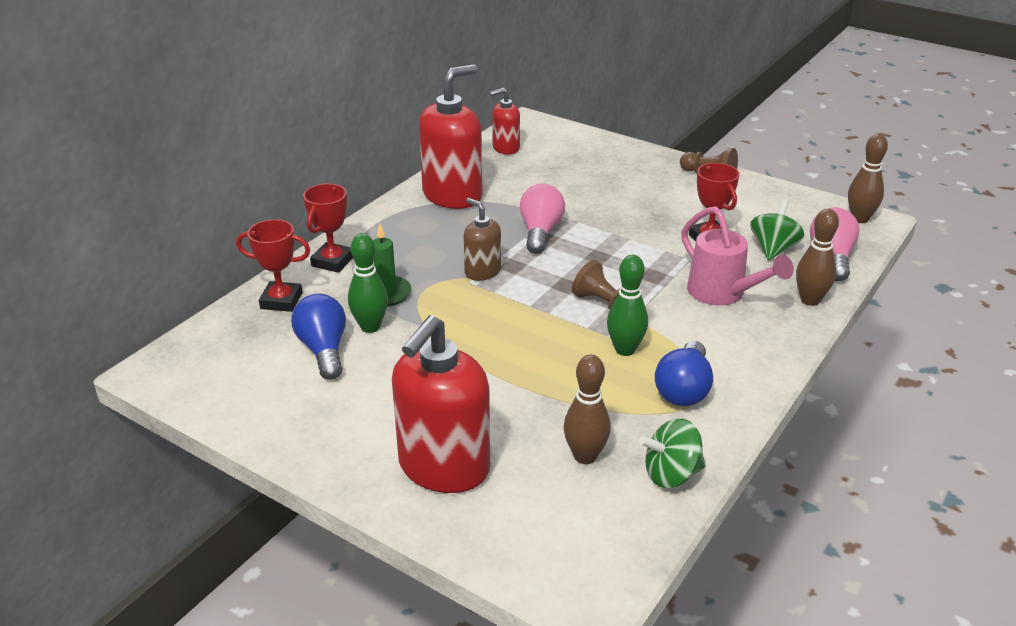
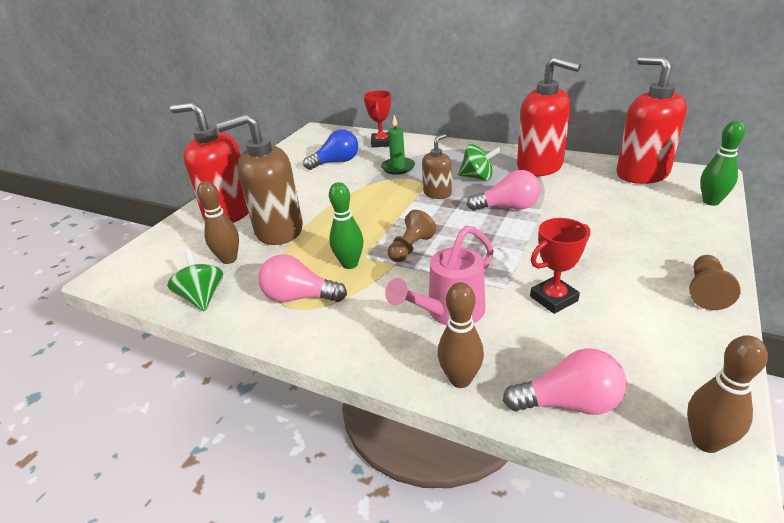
camera: 85 degrees right, 0 degrees up
(332, 261) = (428, 147): red trophy -> none
(370, 327) = (361, 170): green bowling pin -> green bowling pin (711, 201)
(505, 148) = (641, 173): red soap dispenser -> red soap dispenser, size x1.89
(523, 410) = (278, 230): none -> brown soap dispenser
(683, 389) = (299, 297): blue light bulb -> pink light bulb
(773, 249) = (560, 348): green spinning top -> green spinning top (478, 177)

